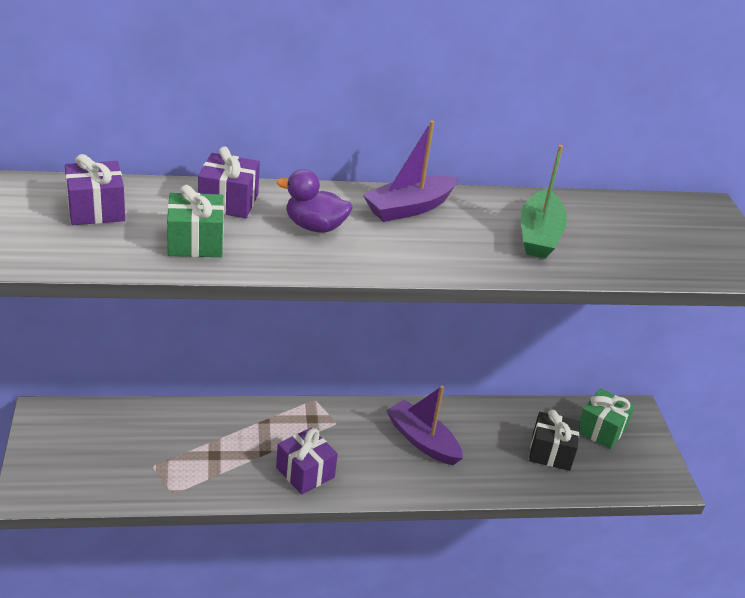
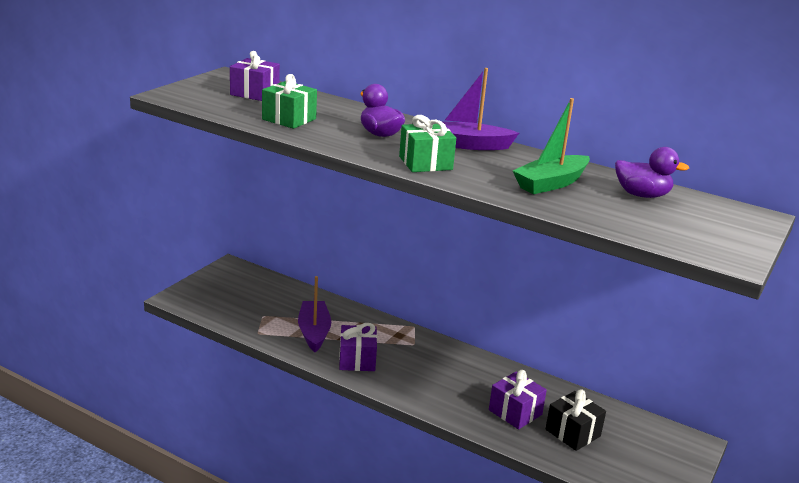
camera: 40 degrees right, 10 degrees down
(228, 202) = (341, 110): purple gift -> purple gift (515, 412)
(422, 441) = (468, 380): purple boat -> purple boat (314, 332)
(601, 429) = (641, 440): green gift -> green gift (425, 163)
(615, 218) = (642, 195): none -> purple duck

